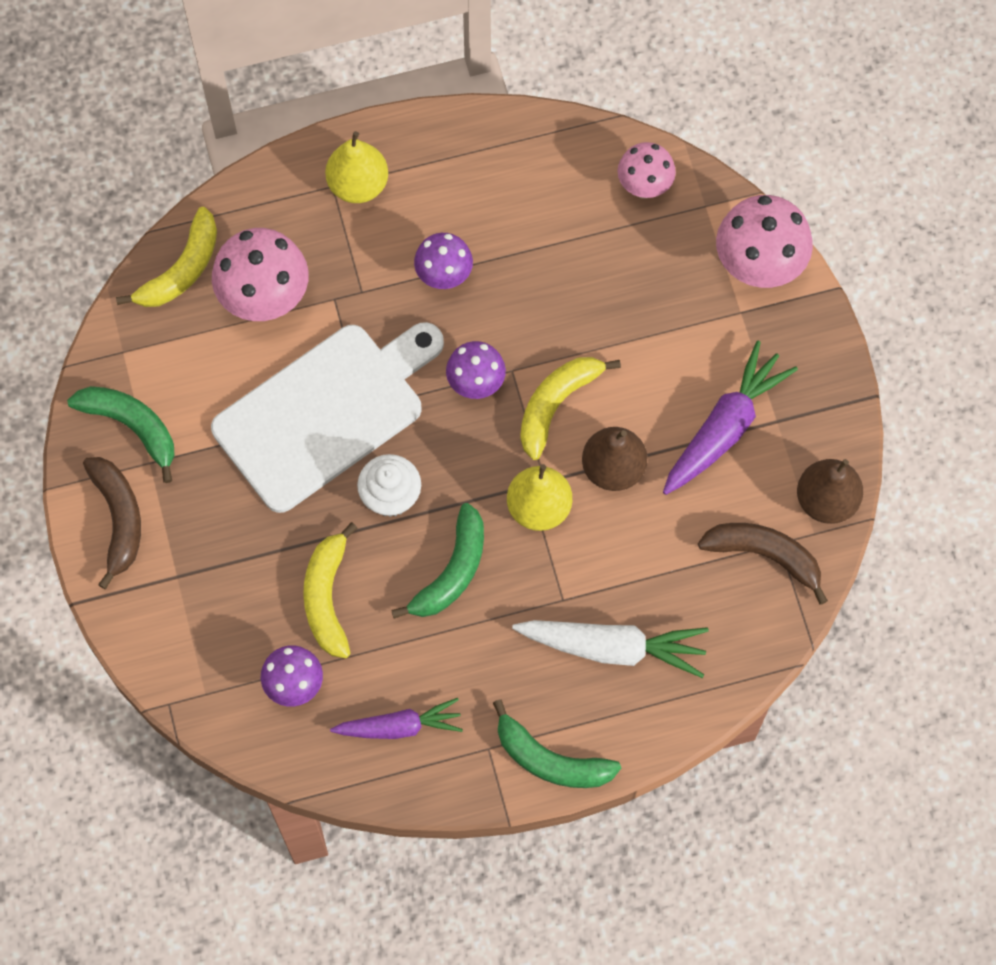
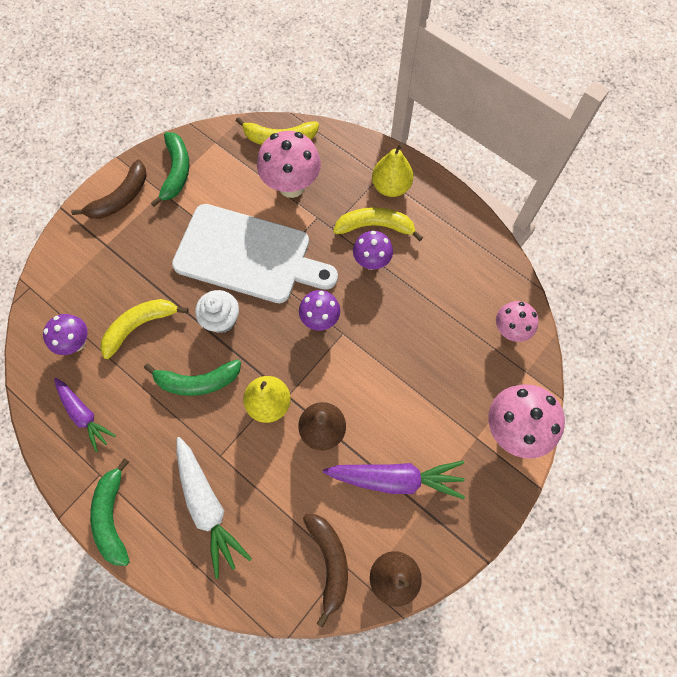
camera: 55 degrees right, 0 degrees up
(556, 405) = (339, 371): yellow banana -> yellow banana (375, 226)

